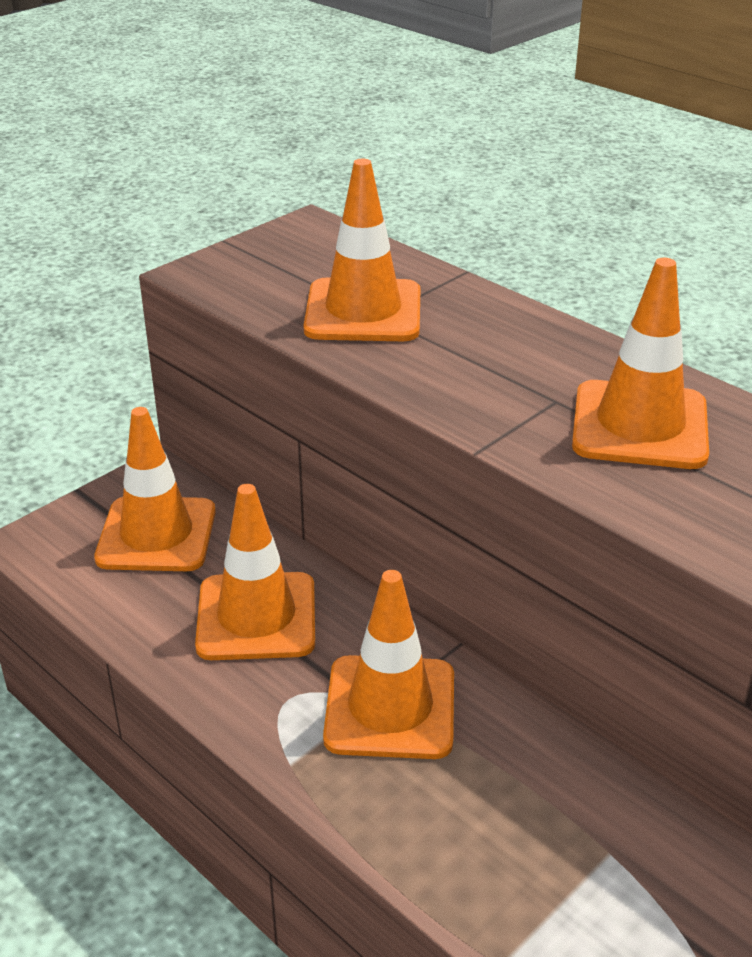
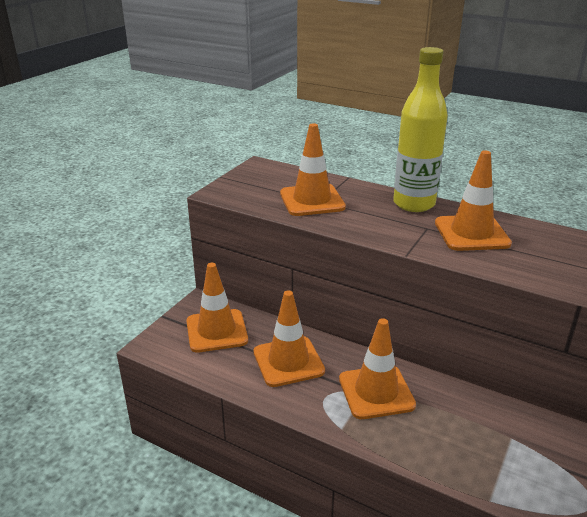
camera: 15 degrees left, 5 degrees down
(561, 346) = (414, 204): none -> yellow bottle

